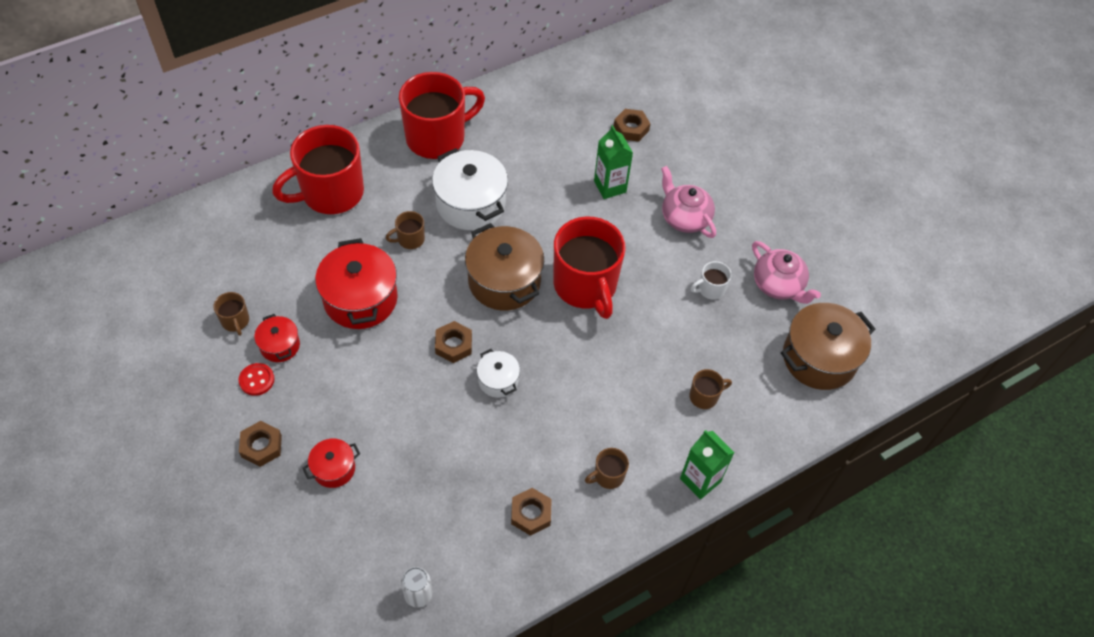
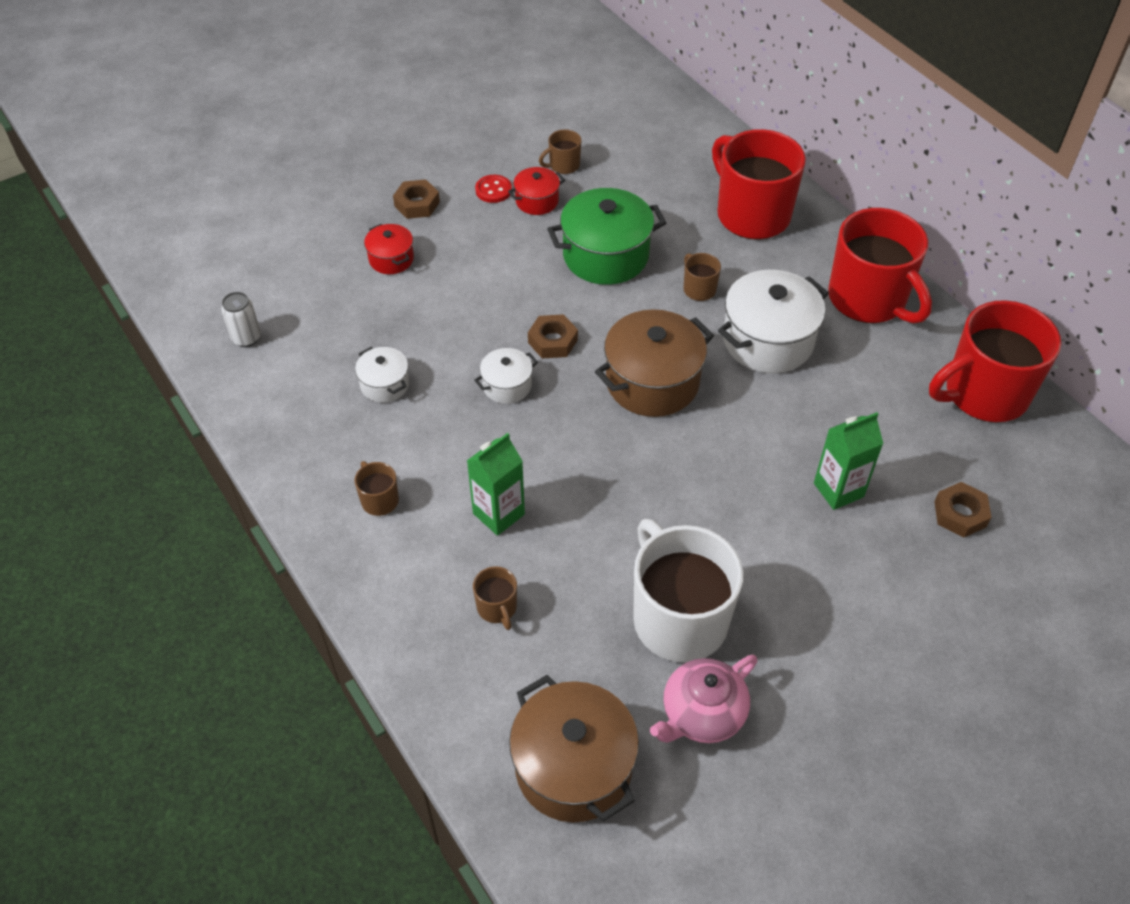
camera: 90 degrees right, 5 degrees down
(360, 299) = (605, 255): red pot -> green pot
(488, 473) = (384, 384): none -> white pot
(531, 514) = (332, 426): brown nut -> none
(585, 286) = (659, 467): red mug -> red mug (984, 393)
(684, 218) = (804, 585): pink teapot -> none
(700, 480) = (371, 601): green carton -> green carton (498, 514)
(710, 289) = (678, 618): white mug -> white mug, size x2.35

